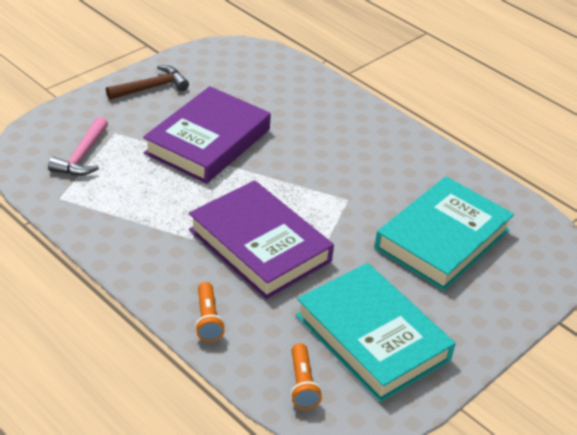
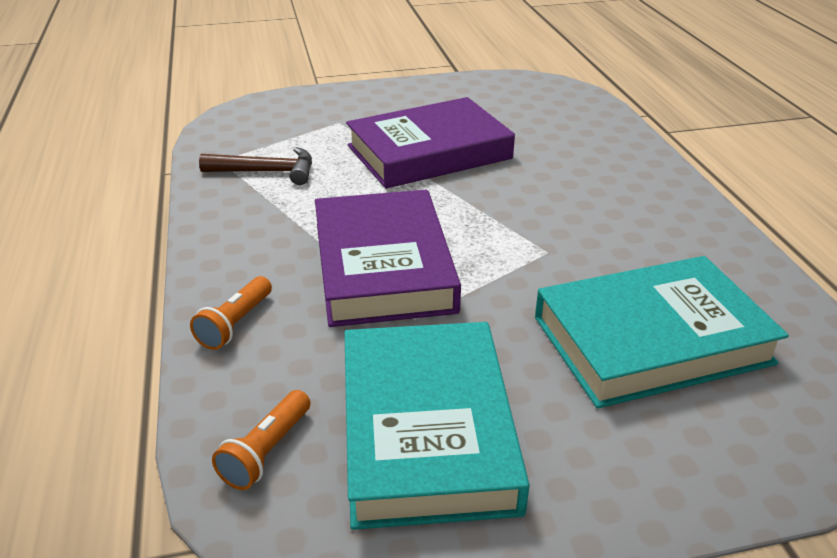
camera: 35 degrees right, 5 degrees down
(82, 156) = (283, 133): pink hammer -> none
(151, 87) = (418, 96): brown hammer -> brown hammer (267, 172)

